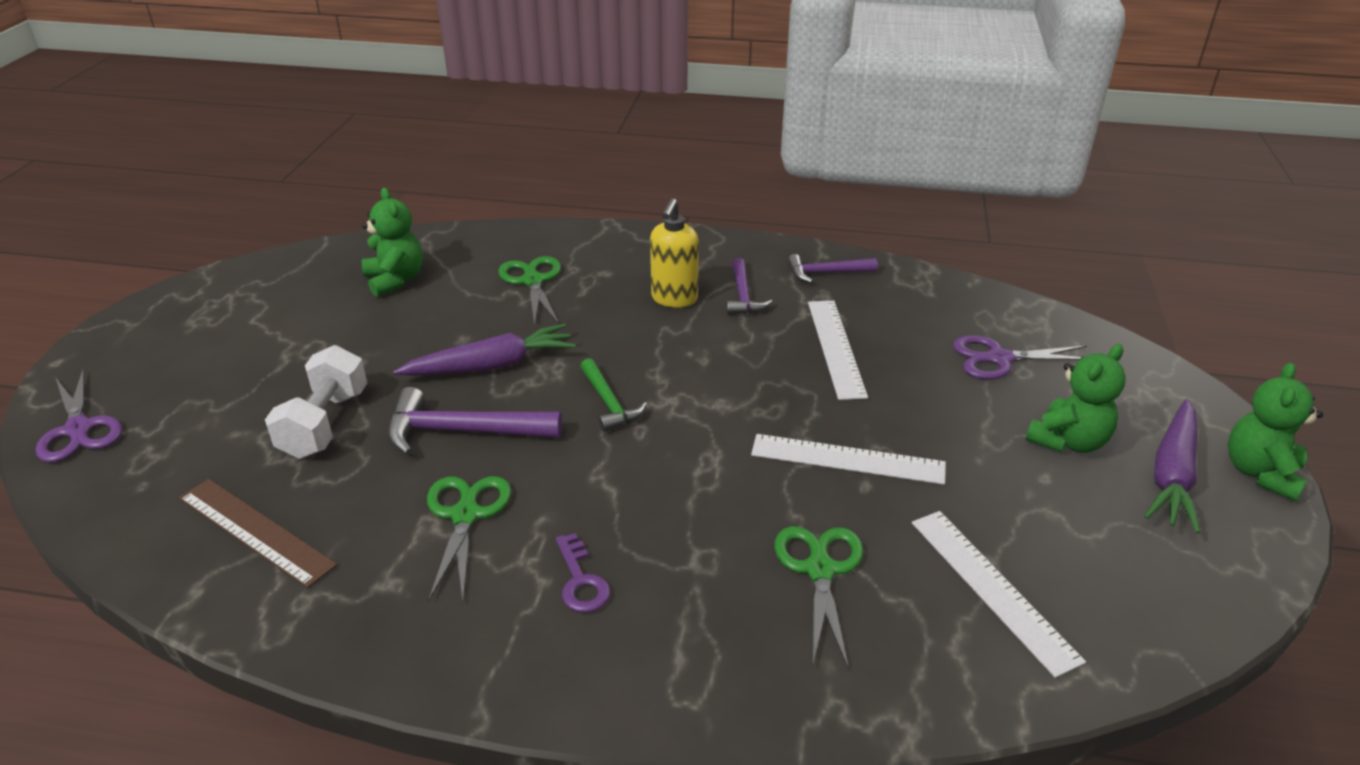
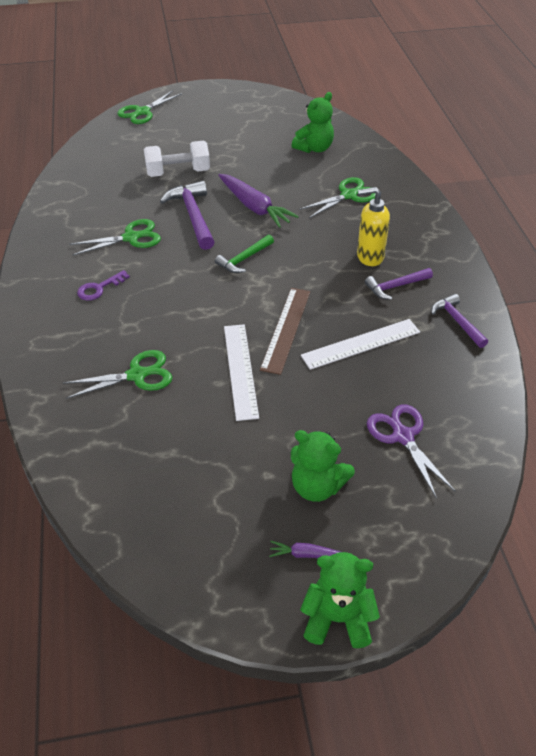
camera: 70 degrees right, 10 degrees up
(79, 429) = (142, 112): purple scissors -> green scissors
(256, 531) = (98, 182): brown ruler -> brown ruler (286, 329)
(992, 588) = (147, 455): white ruler -> none
(1172, 475) = (306, 554): purple carrot -> purple carrot, size x0.47

